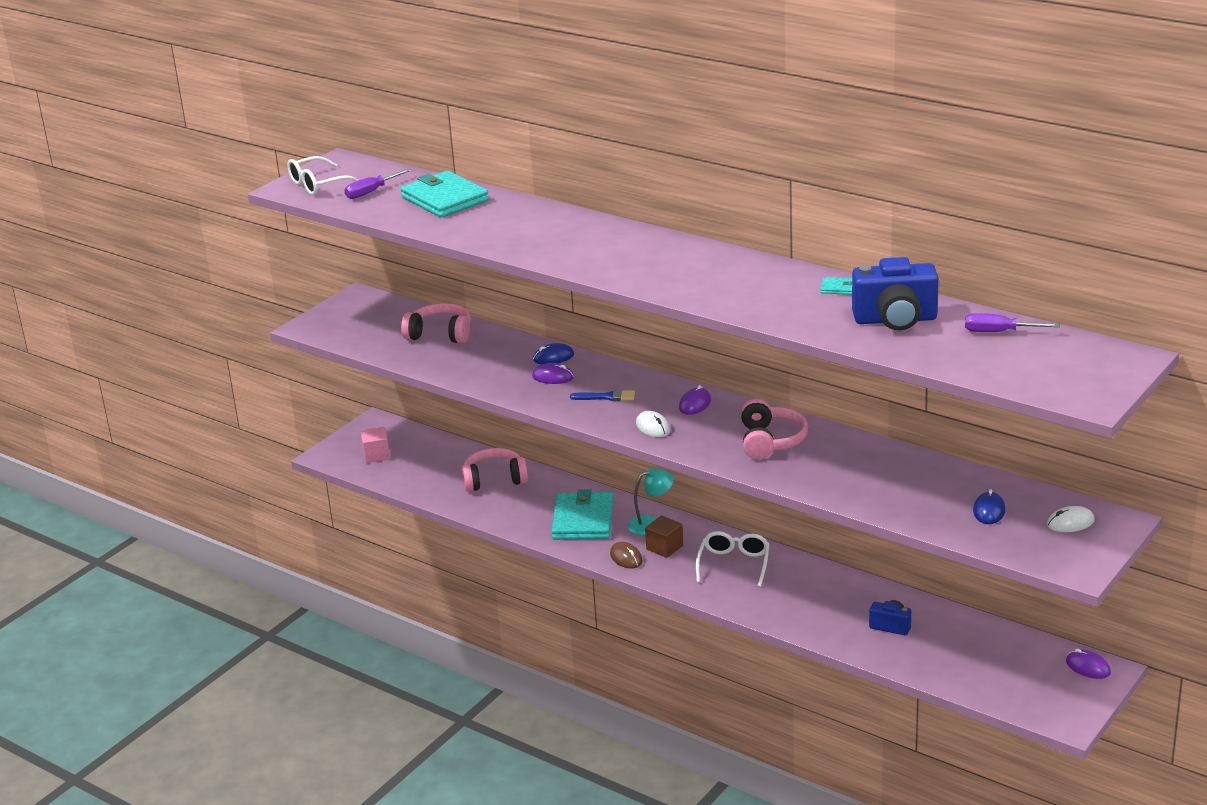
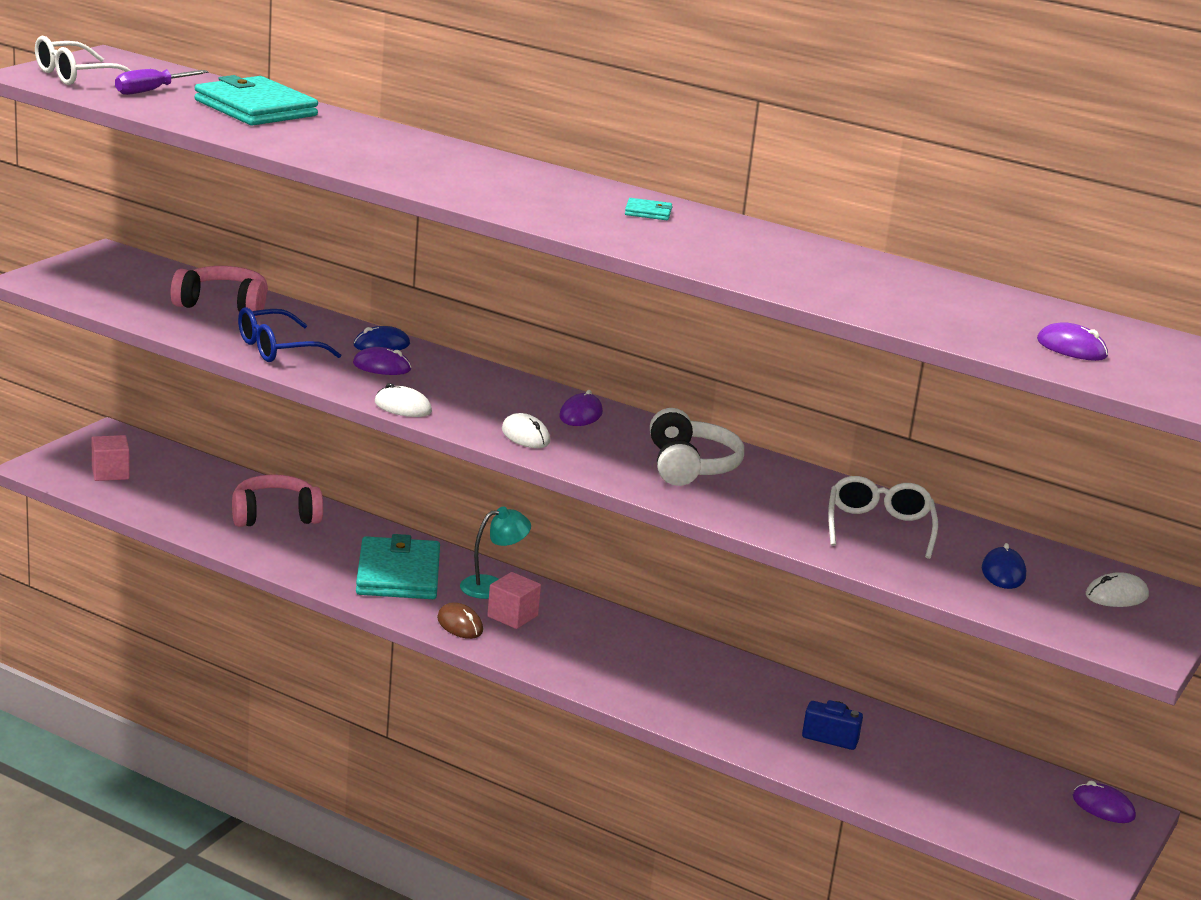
camera: 10 degrees left, 5 degrees down
(478, 369) = (277, 349): none -> blue glasses
(566, 411) = (403, 407): none -> white mouse
(606, 397) = (458, 396): blue brush -> none
(664, 547) = (512, 616): brown cube -> pink cube
(734, 564) = (609, 644): white glasses -> white glasses (879, 527)
(770, 441) = (690, 466): pink headphones -> white headphones
(838, 288) = (815, 250): turquoise wallet -> turquoise wallet (648, 212)
(895, 320) = (903, 291): blue camera -> none
(999, 332) = (1049, 317): purple screwdriver -> none
(1008, 360) = (1071, 348): none -> purple mouse

